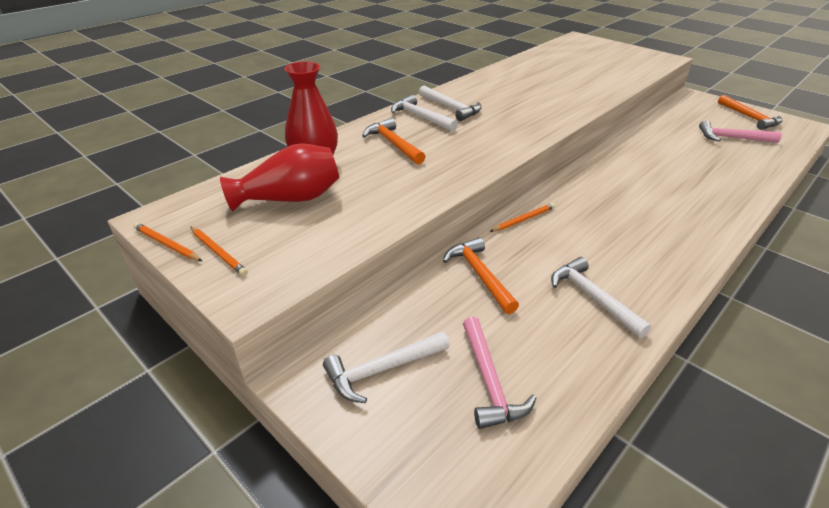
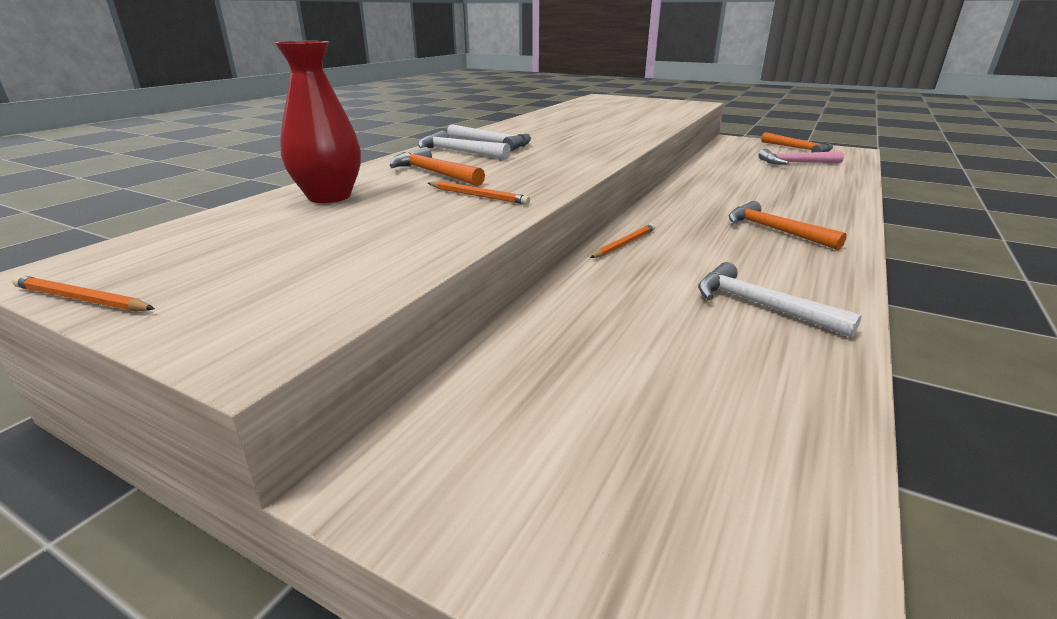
camera: 15 degrees left, 10 degrees down
(218, 252) = (186, 298): orange pencil -> orange pencil (478, 196)
(290, 199) = (301, 230): red vase -> none
(382, 370) = (514, 439): white hammer -> none
(479, 275) = (601, 302): orange hammer -> orange hammer (774, 230)
(489, 381) = (691, 424): pink hammer -> none

